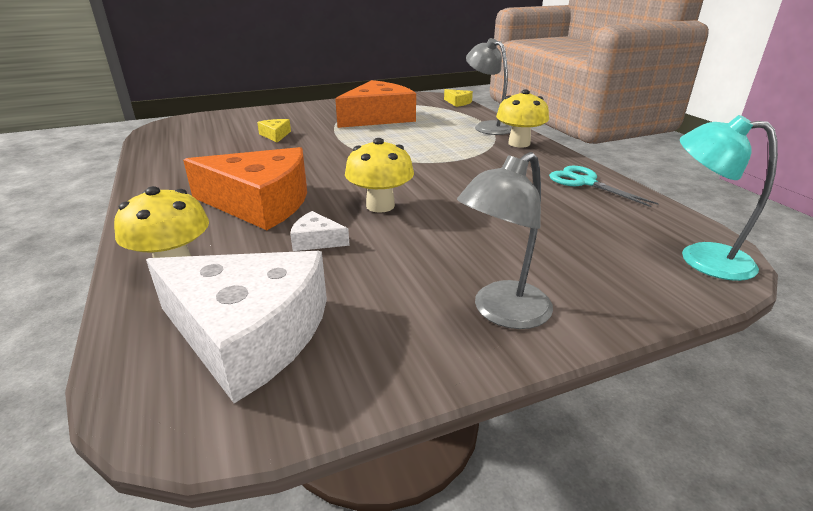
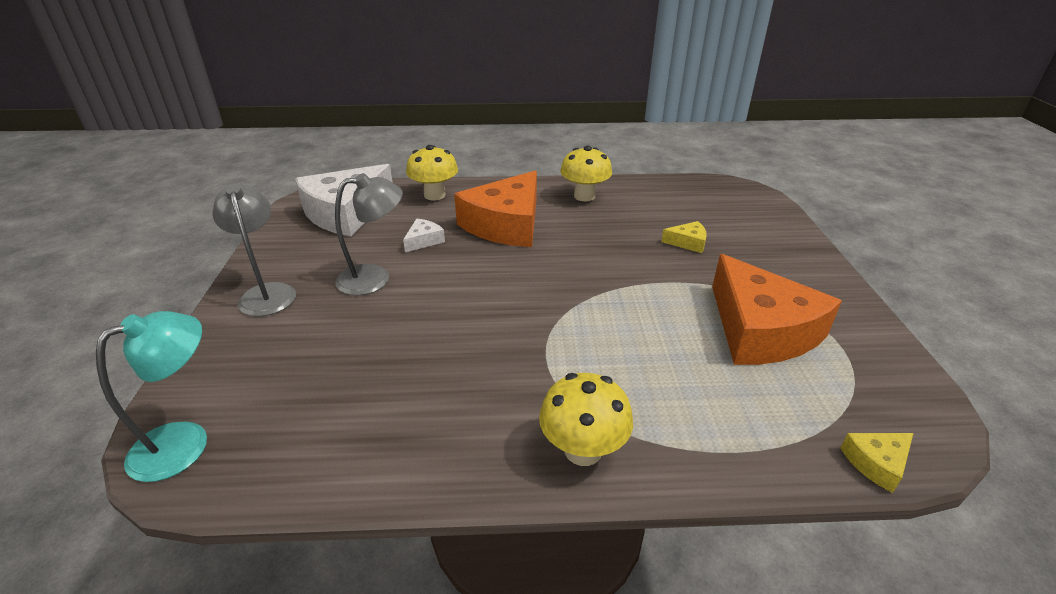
camera: 110 degrees right, 5 degrees up
(380, 206) = (458, 276): yellow mushroom -> yellow mushroom (584, 196)
(487, 127) = (687, 445): grey lamp -> grey lamp (375, 278)
(585, 182) = (400, 451): turquoise scissors -> none

